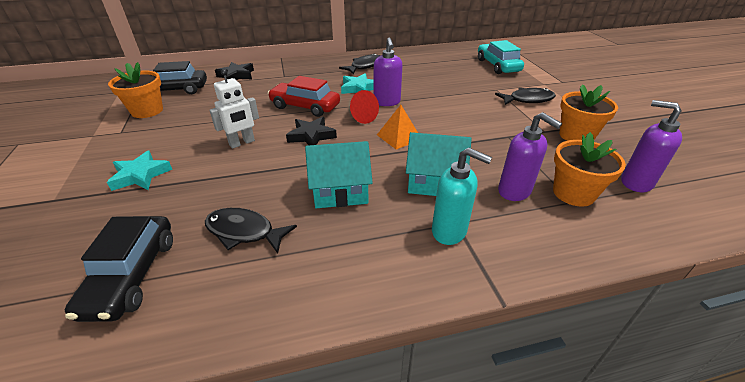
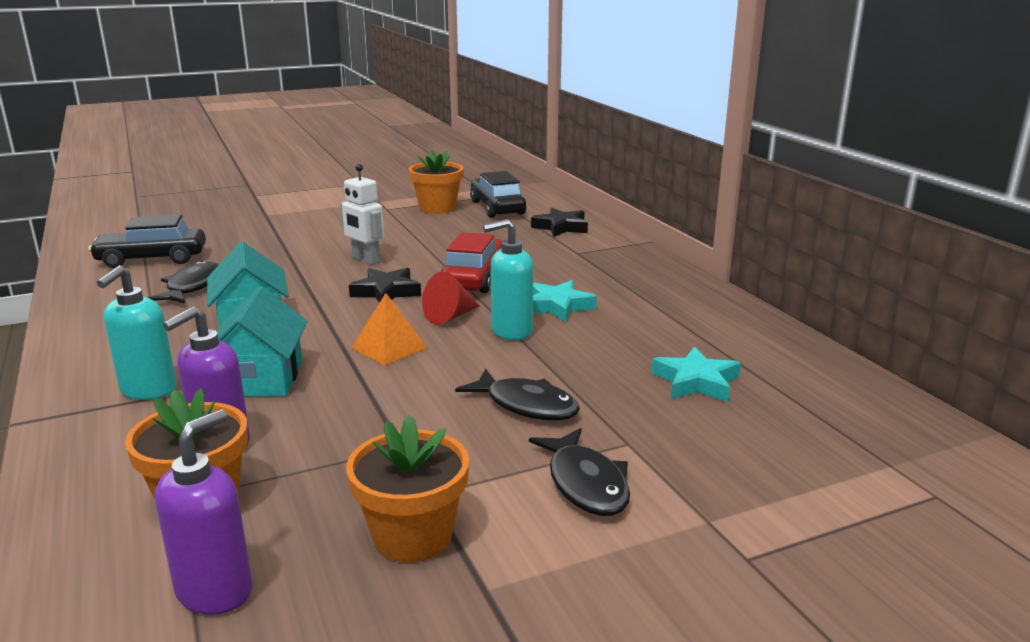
camera: 80 degrees right, 15 degrees down
(140, 175) = (300, 232): turquoise star -> turquoise star (696, 382)
(365, 66) = (662, 302): black fish -> black fish (526, 405)
(387, 102) = (511, 331): purple soap dispenser -> turquoise soap dispenser
(497, 66) = (790, 451): turquoise car -> none

